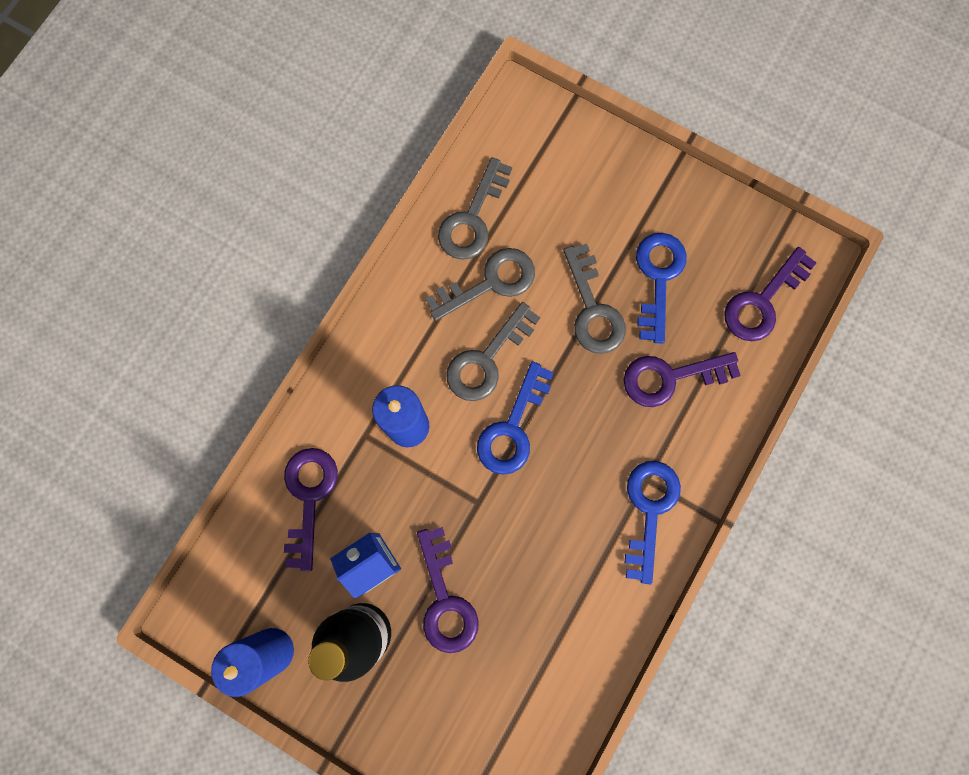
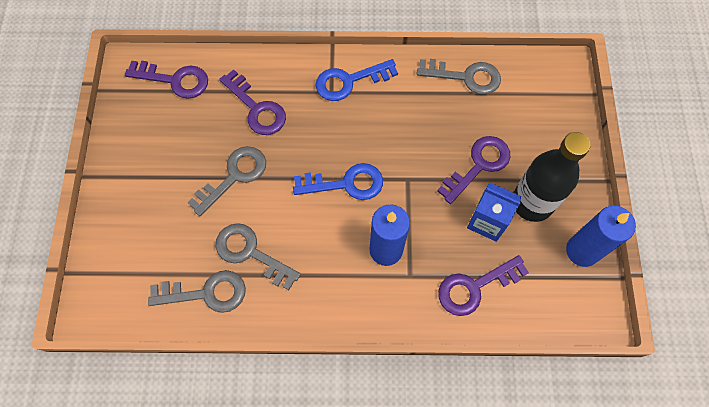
camera: 120 degrees left, 10 degrees down
(486, 359) = (309, 224): grey key -> grey key (465, 77)
(658, 278) = (190, 147): blue key -> none

